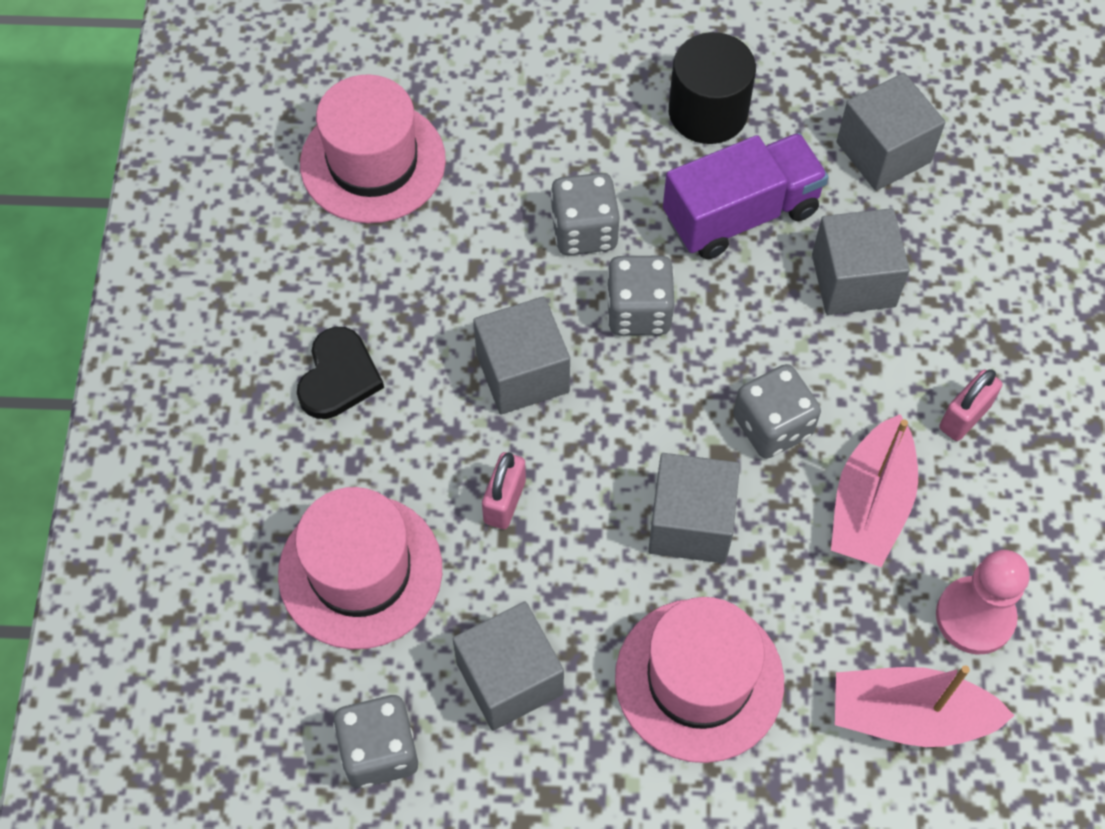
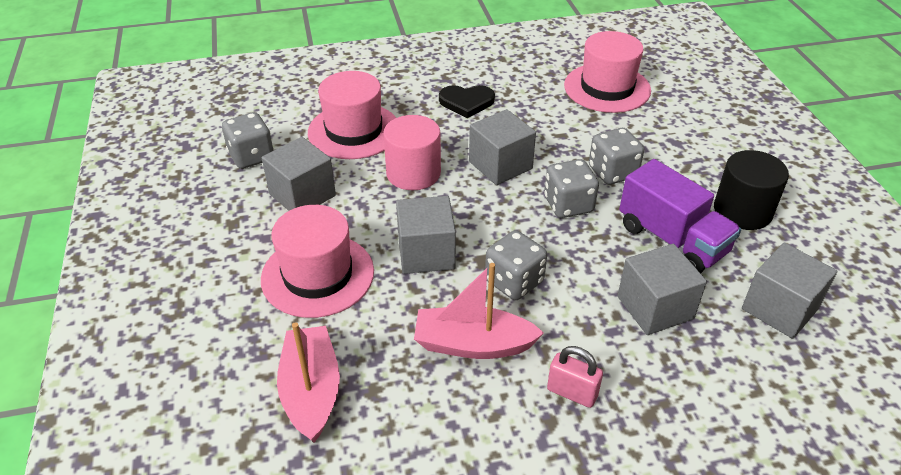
camera: 75 degrees right, 20 degrees down
(504, 501) = (413, 173): pink padlock -> pink cylinder
(975, 616) = (401, 422): pink pawn -> none

